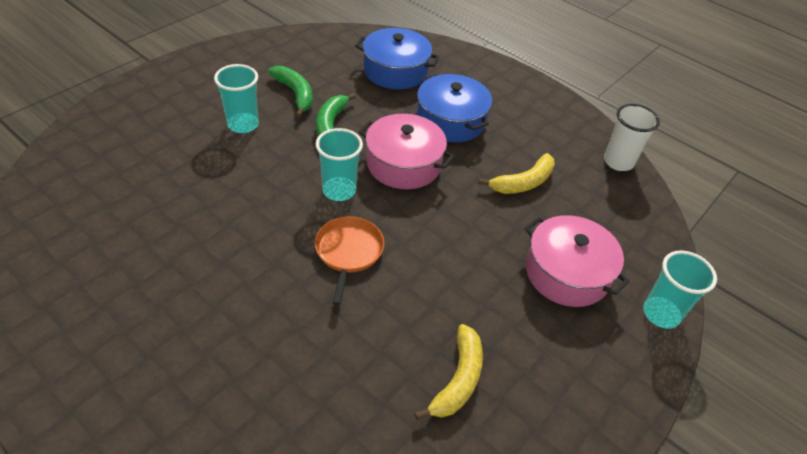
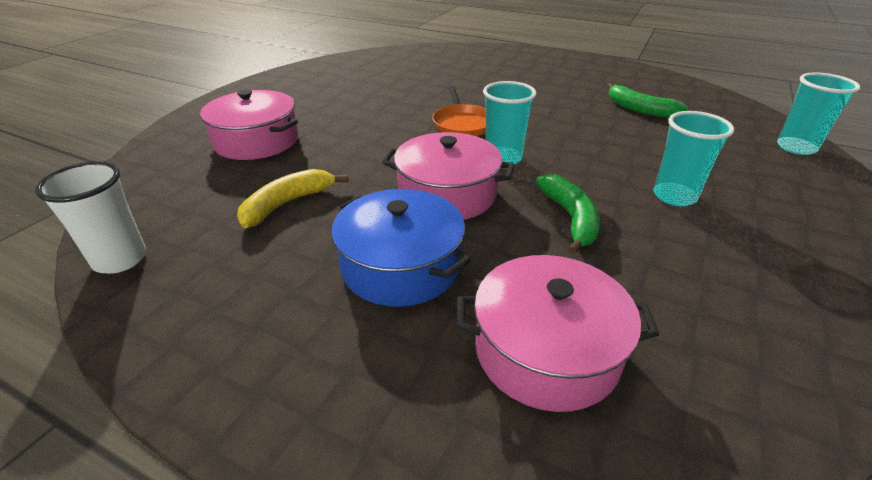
camera: 170 degrees right, 10 degrees down
(295, 94) = (665, 252): green banana -> green banana (639, 109)
(395, 71) = (546, 351): blue pot -> pink pot
(458, 379) = (354, 88): yellow banana -> none
(661, 314) = (176, 132): turquoise cup -> turquoise cup (796, 147)

